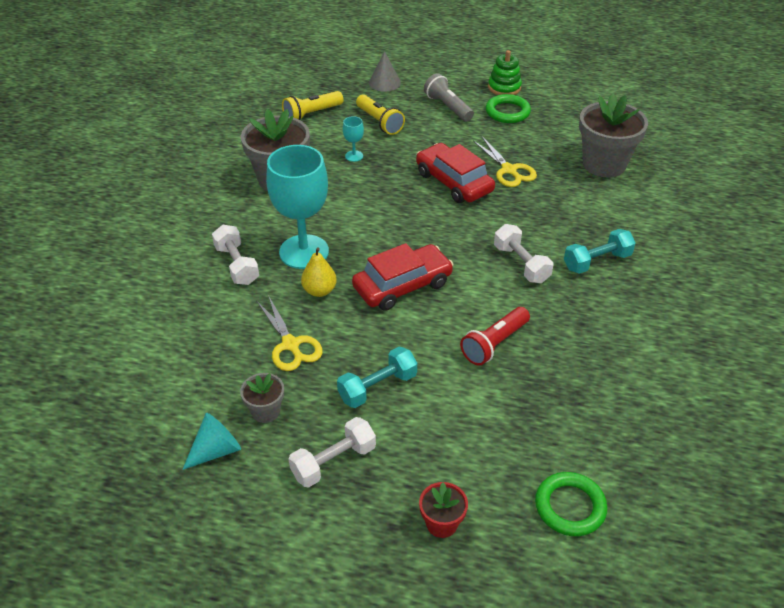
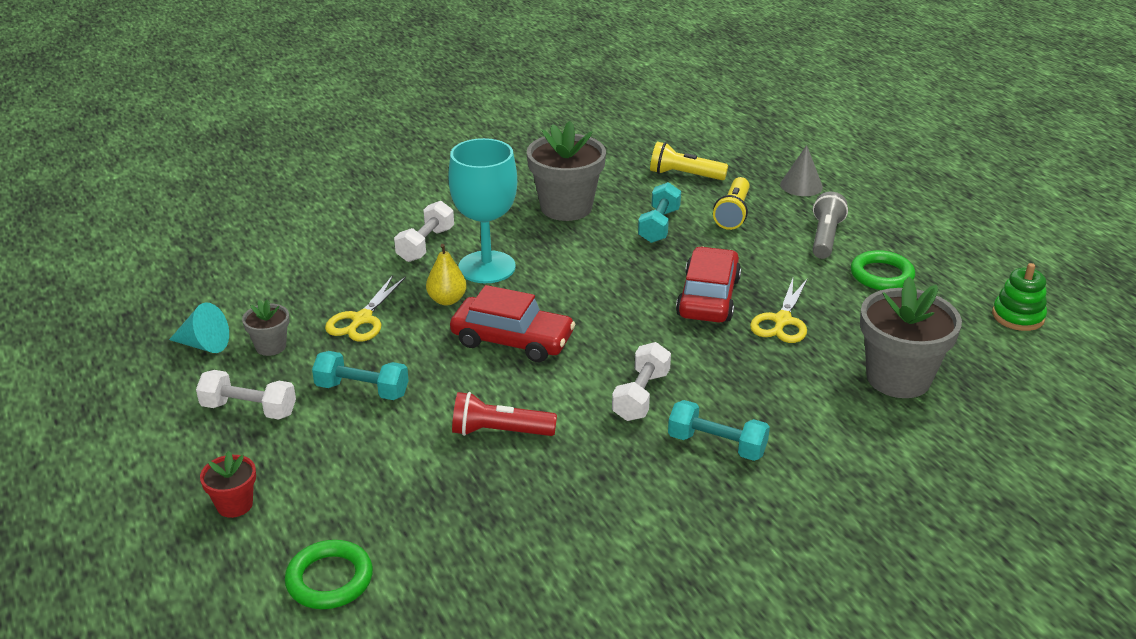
camera: 50 degrees right, 10 degrees down
(354, 156) = (659, 226): turquoise goblet -> turquoise dumbbell
(504, 87) = (922, 253): green stacking toy -> green stacking toy (1018, 316)

